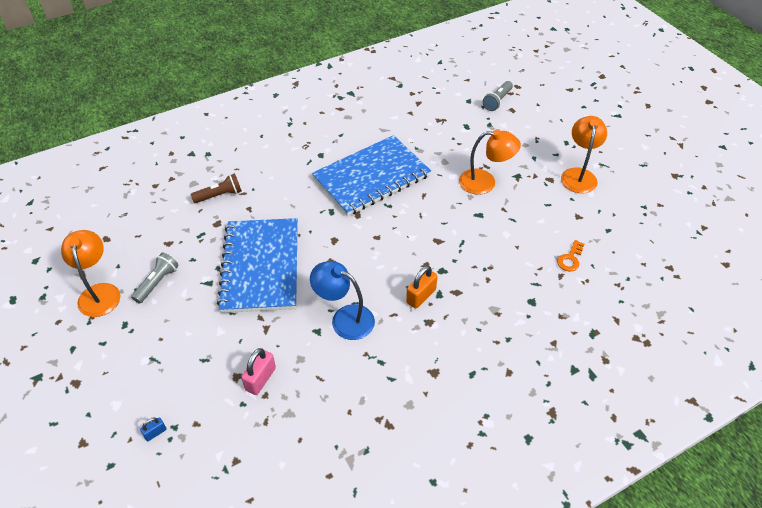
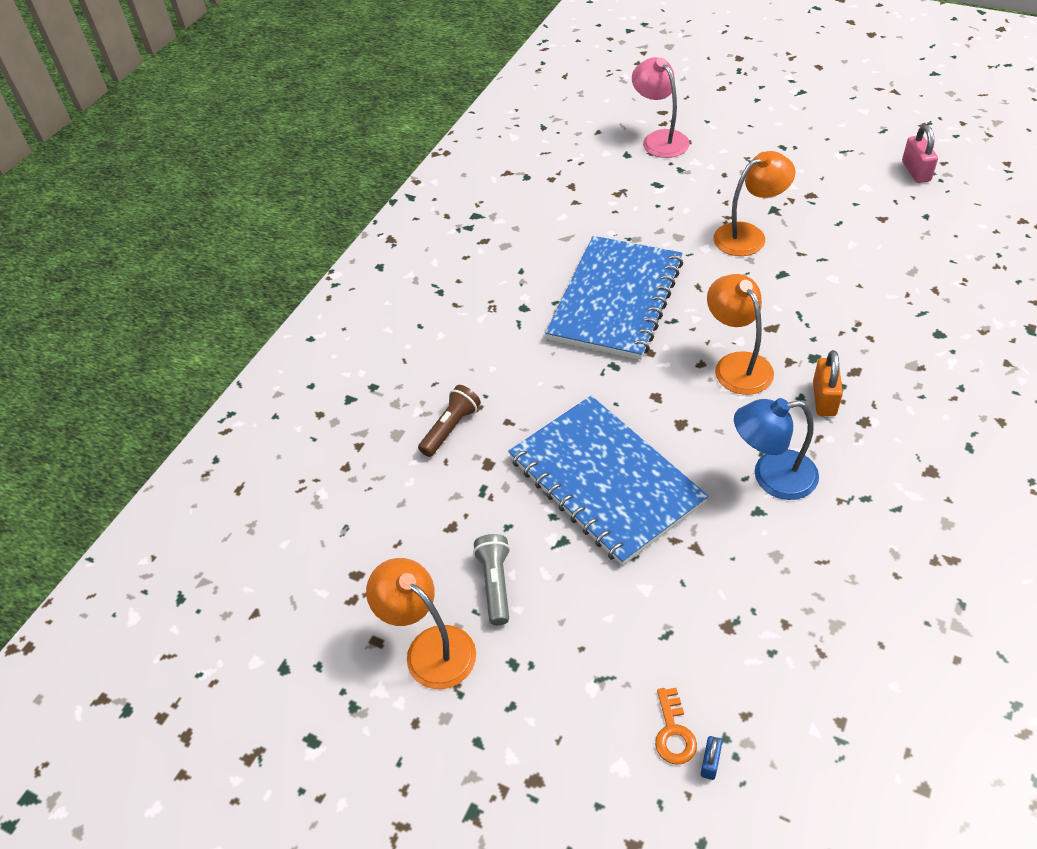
camera: 30 degrees left, 0 degrees up
(260, 379) = (759, 609): pink padlock -> pink padlock (916, 171)
(497, 101) = (659, 139): grey flashlight -> pink lamp
(570, 259) = (925, 267): orange key -> orange key (673, 732)
(578, 175) = (834, 174): orange lamp -> orange lamp (737, 364)

